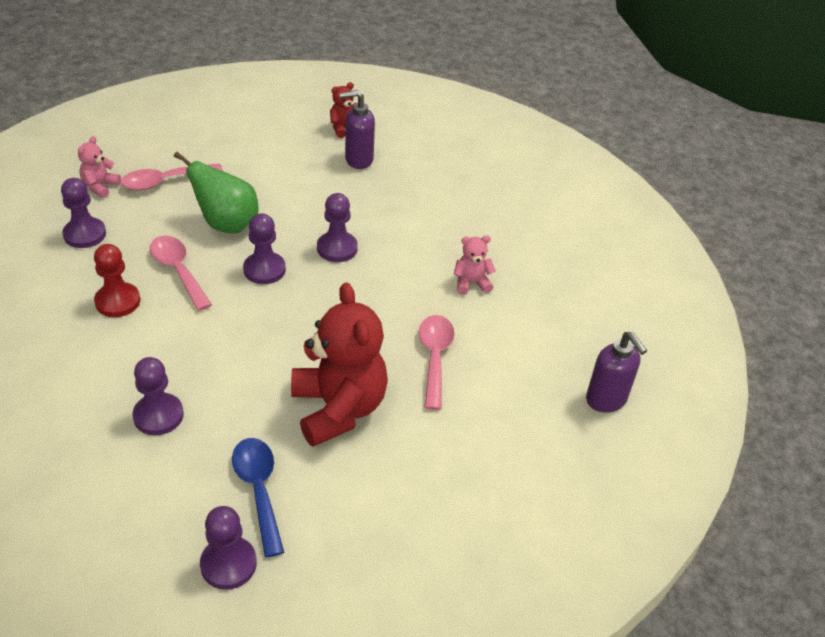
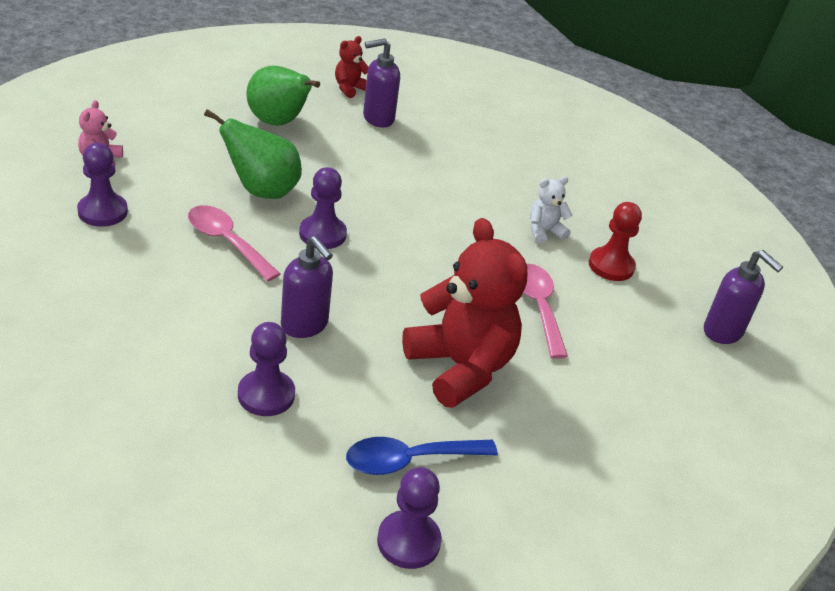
camera: 15 degrees left, 5 degrees down
(117, 301) = (170, 279): red pawn -> red pawn (611, 266)
(165, 181) = (174, 151): pink spoon -> none
(216, 355) = (305, 325): none -> purple soap dispenser
(259, 490) = (410, 460): blue spoon -> blue spoon turned 75 degrees counterclockwise
(266, 159) = (278, 122): none -> green pear
(337, 248) = (392, 207): purple pawn -> none
(471, 283) = (544, 231): pink teddy bear -> white teddy bear

